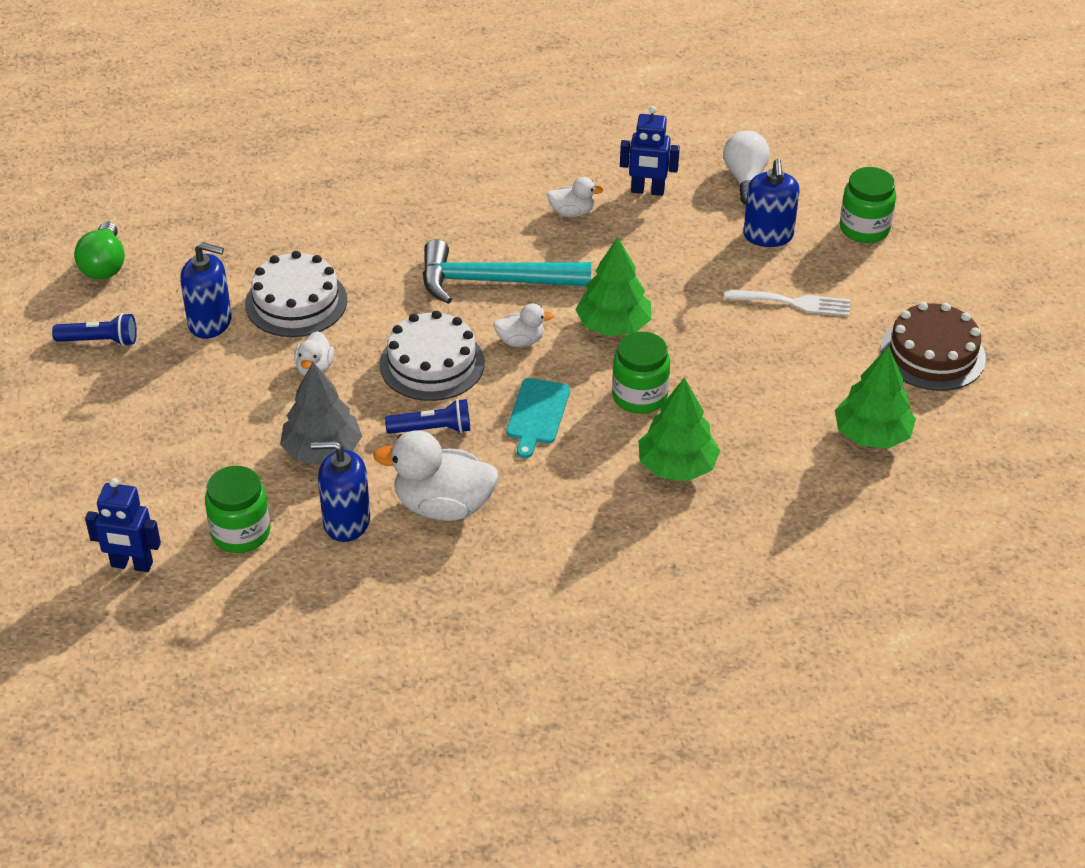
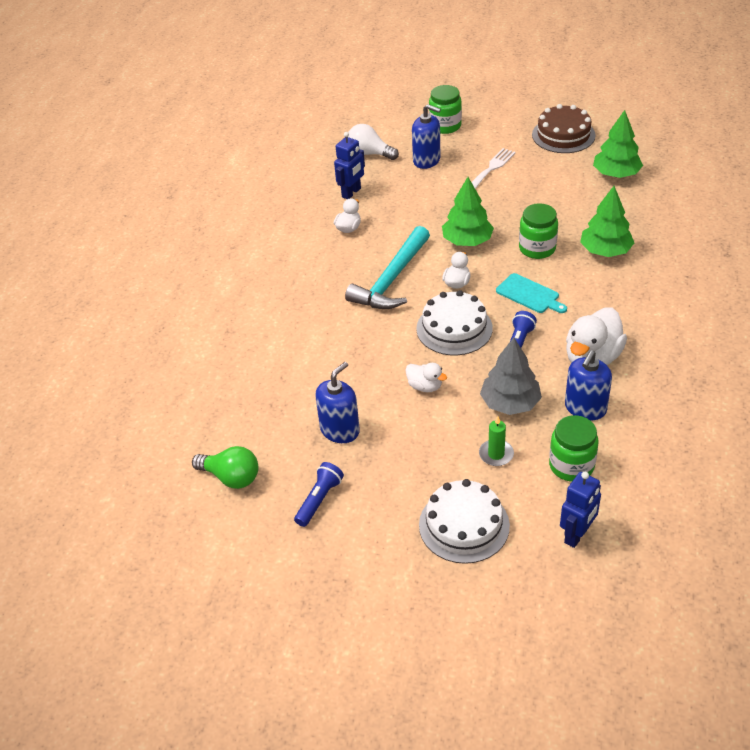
camera: 60 degrees left, 0 degrees up
(230, 462) = (496, 454): none -> green candle
(296, 302) = (348, 379): white cake -> white cake (464, 525)

